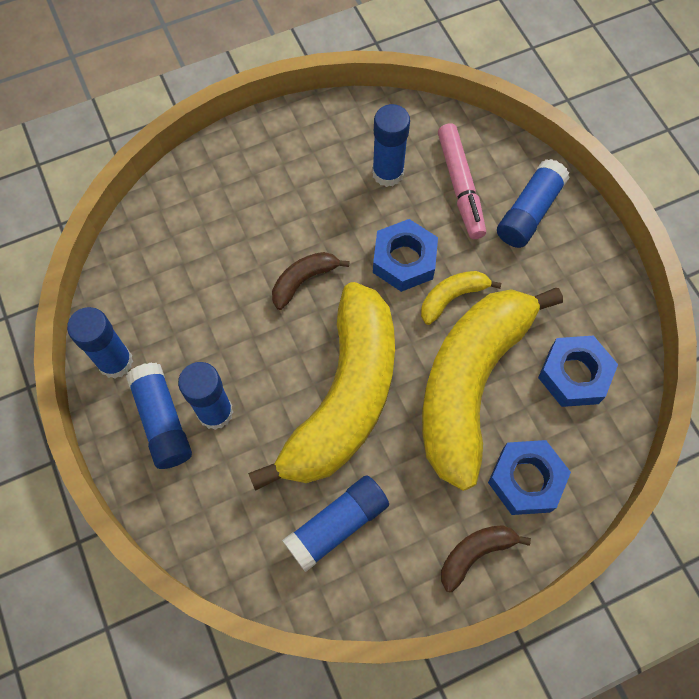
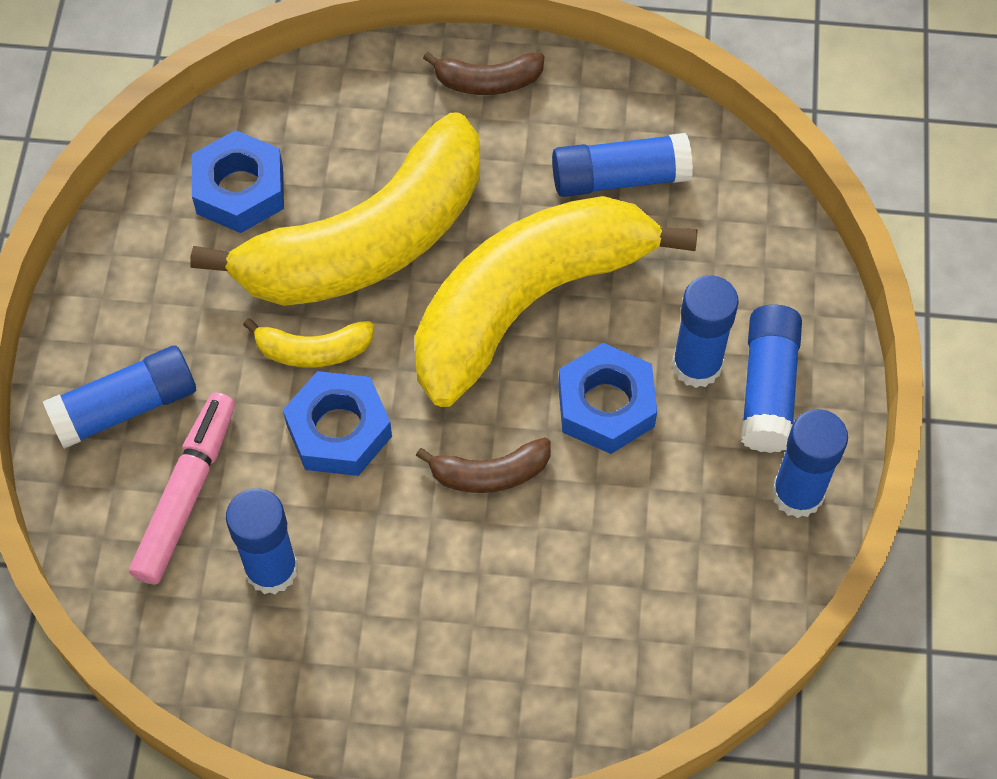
camera: 150 degrees left, 5 degrees down
(526, 480) = (381, 118): blue nut -> blue nut (606, 405)

